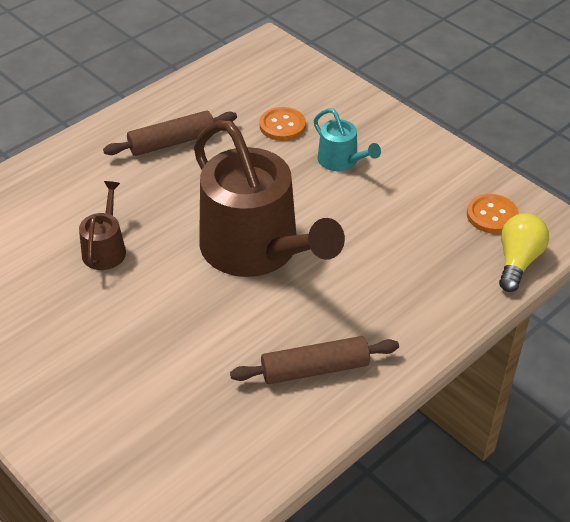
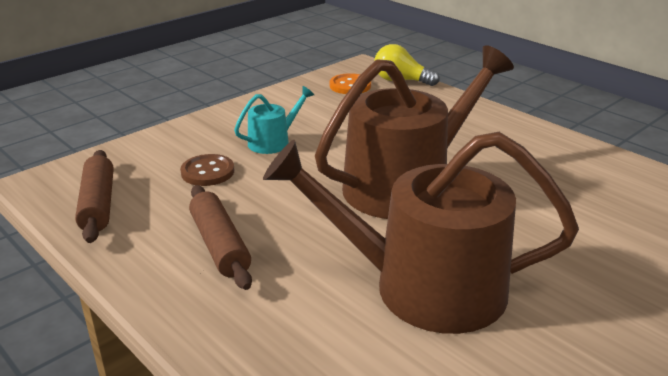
camera: 90 degrees left, 15 degrees down
(105, 249) = (423, 287): brown watering can -> brown watering can, size x2.25
(282, 125) = (207, 172): orange button -> brown button
(315, 369) = (547, 157): brown rolling pin -> brown rolling pin (98, 204)

